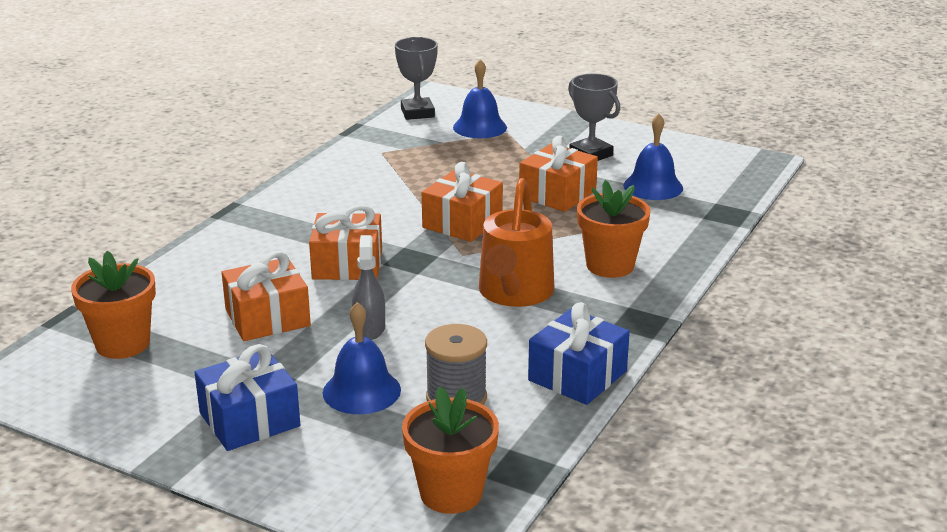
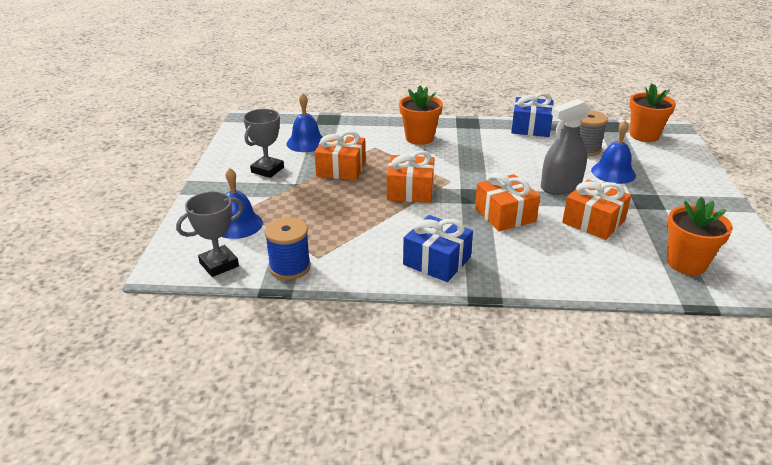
camera: 115 degrees left, 5 degrees up
(249, 420) = (676, 194): blue gift -> blue gift (437, 261)
(369, 328) = (560, 186): grey spray bottle -> grey spray bottle, size x1.55
(379, 138) = (290, 267): none -> blue spool
(514, 294) = (477, 156): orange watering can -> none

